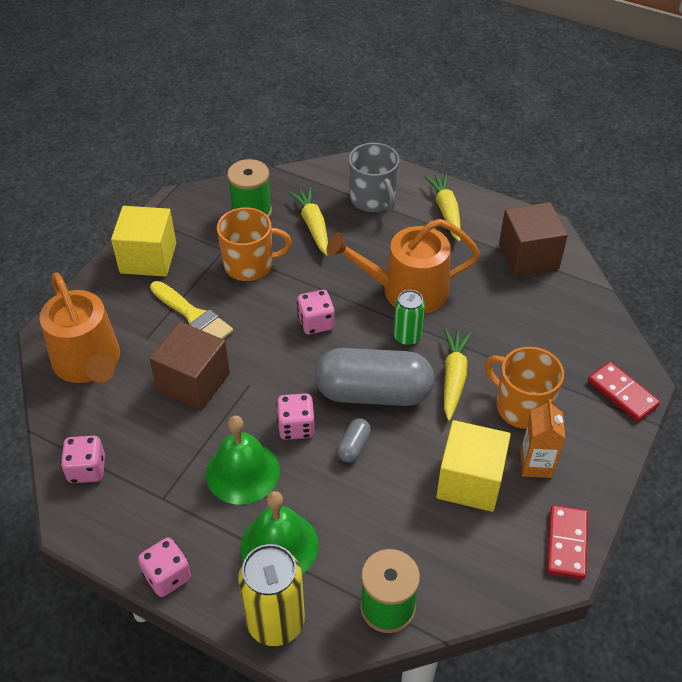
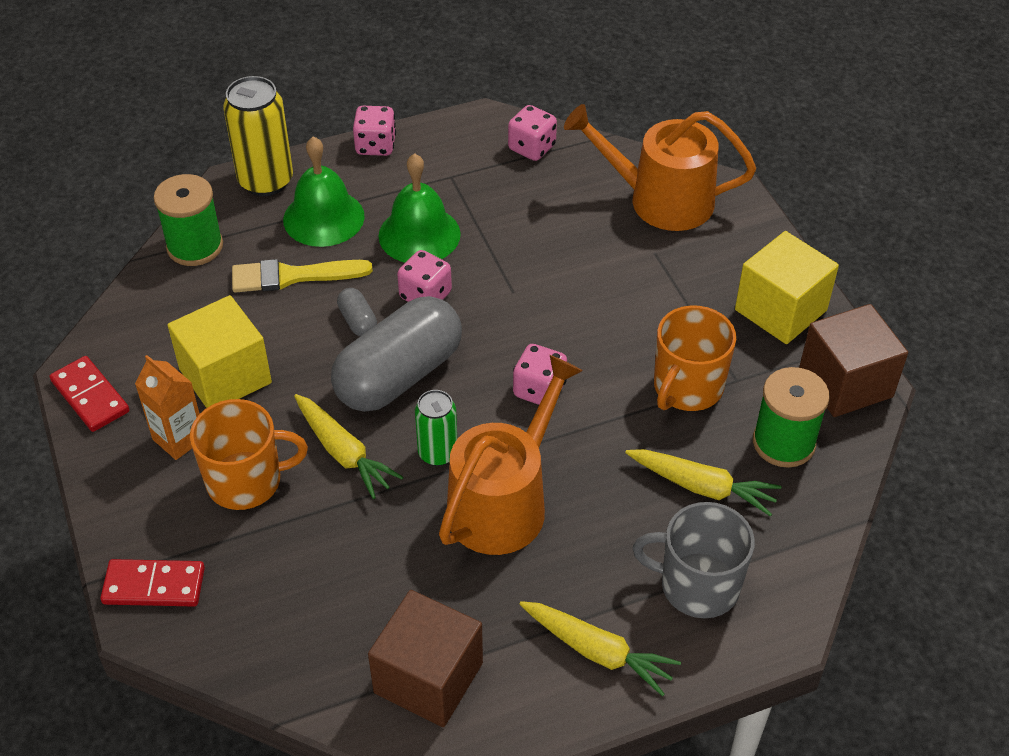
camera: 130 degrees right, 0 degrees up
(193, 315) = (652, 300): yellow brush -> yellow brush (292, 276)
(193, 382) = (558, 256): brown cube -> brown cube (845, 383)

